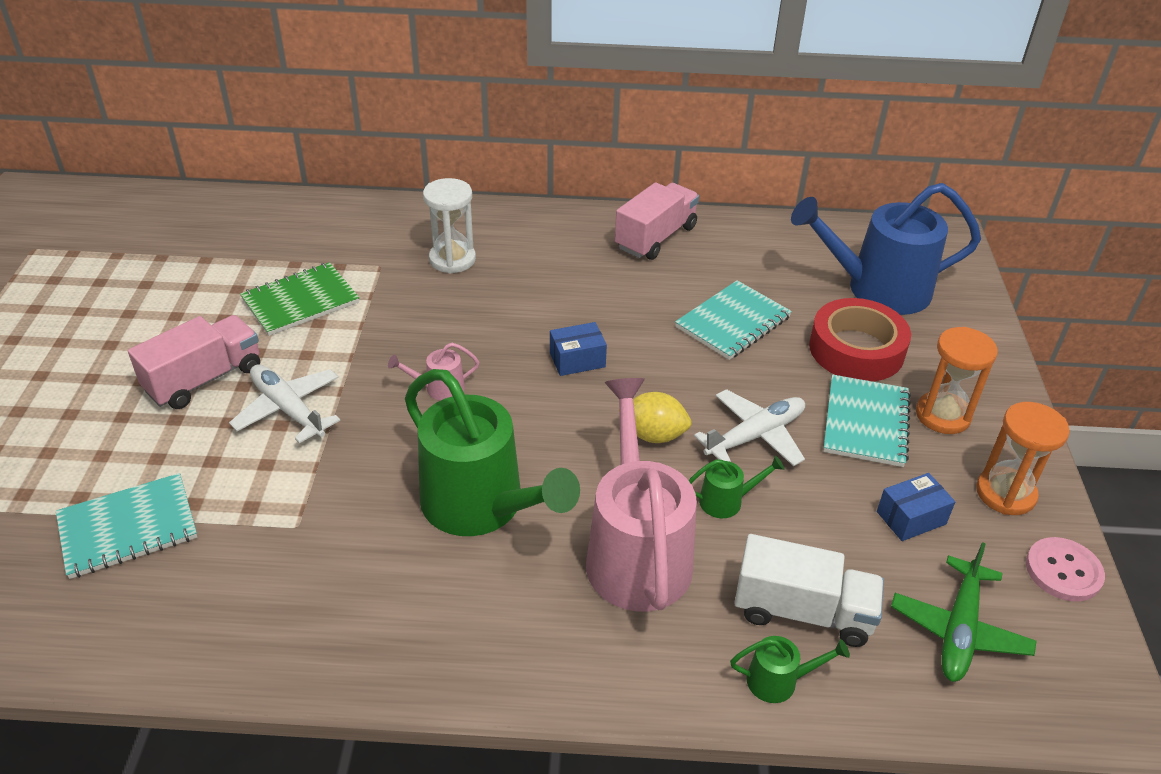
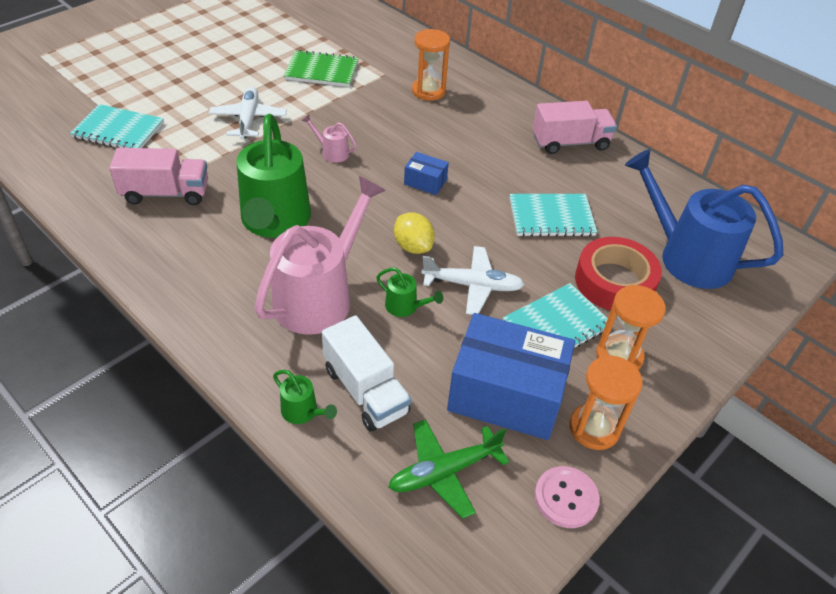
camera: 40 degrees right, 5 degrees up
(204, 379) = (231, 83): pink truck -> pink truck (166, 193)
(452, 259) = (428, 91): white hourglass -> orange hourglass
(911, 518) = (506, 394): blue box -> blue box, size x2.24

